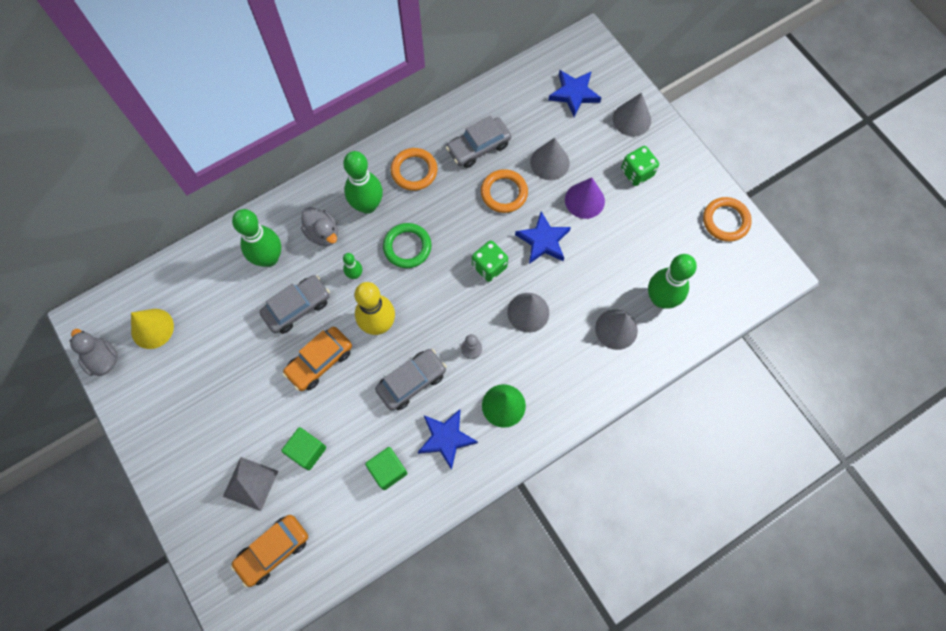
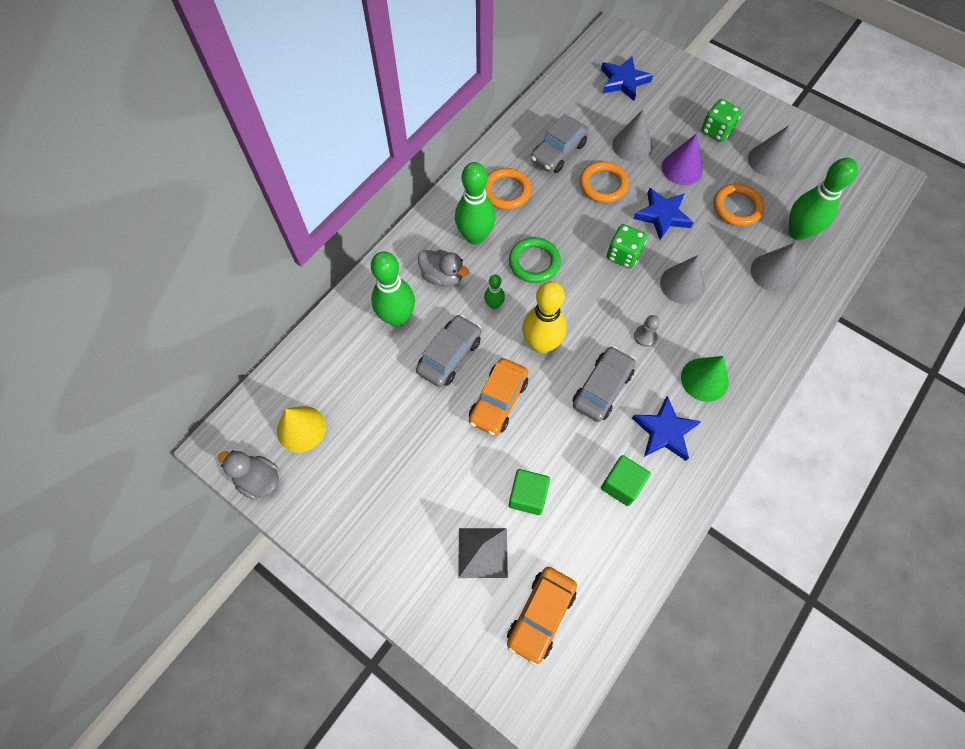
camera: 20 degrees left, 5 degrees down
(631, 119) = (687, 87): grey cone -> grey cone (768, 160)
(725, 221) = (817, 147): orange ring -> orange ring (737, 207)

